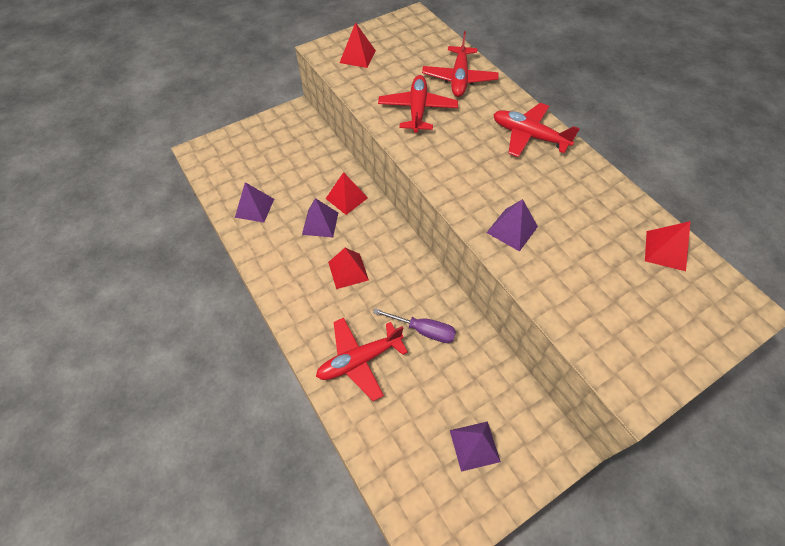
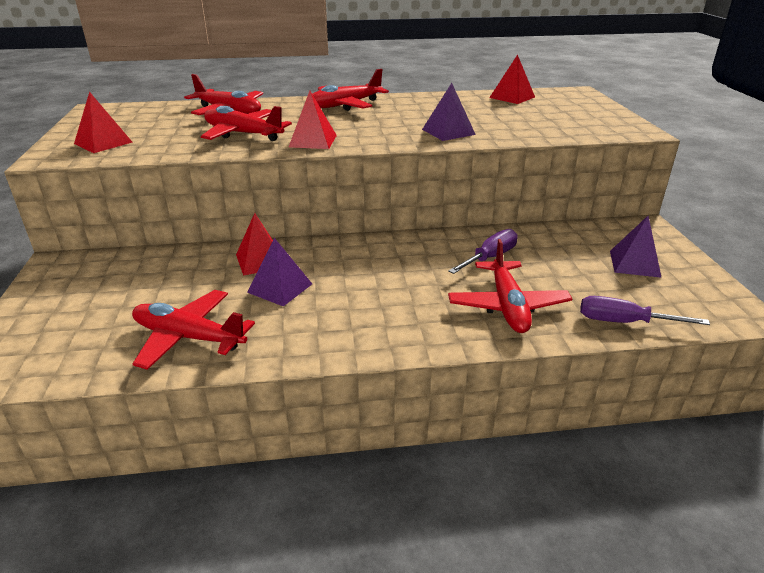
camera: 65 degrees left, 25 degrees down
(254, 208) = (188, 337): purple pyramid -> red plane
(348, 271) = (374, 284): red pyramid -> red pyramid (313, 141)
(374, 447) = (624, 322): none -> purple screwdriver

